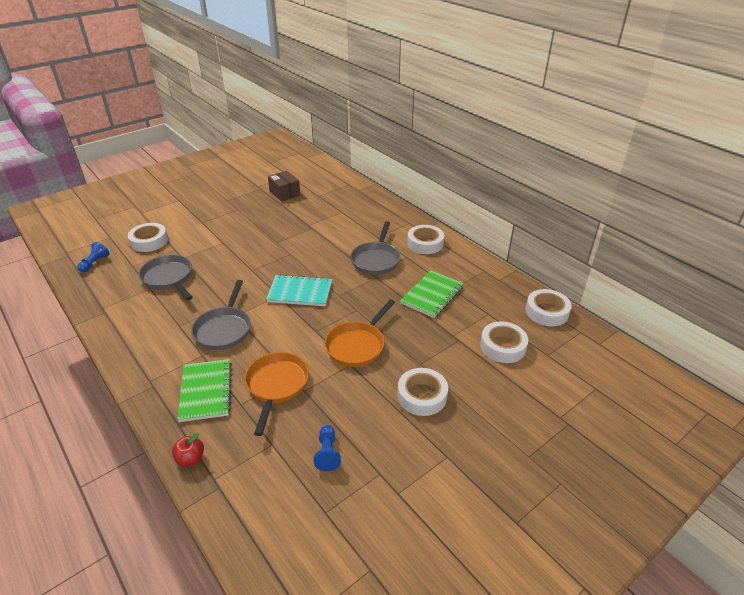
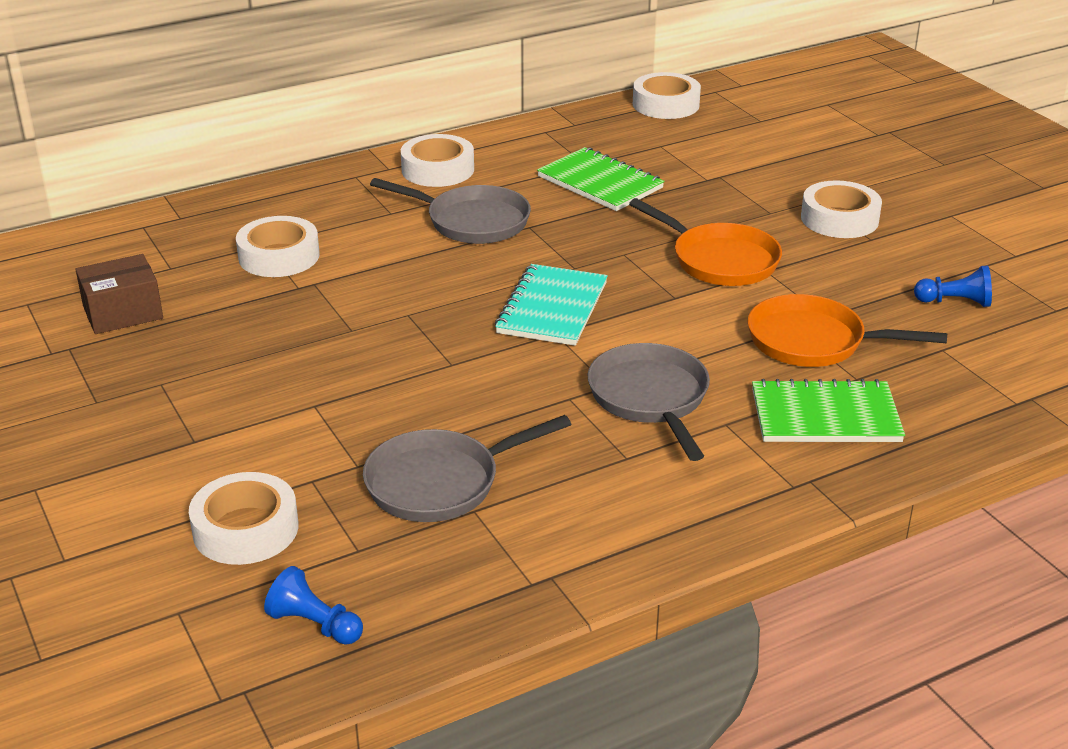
camera: 80 degrees left, 5 degrees down
(190, 459) = (981, 427): red apple -> none
(224, 329) = (650, 398): grey pan -> grey pan turned 120 degrees counterclockwise
(503, 346) = (739, 147): white tape -> white tape (279, 256)

